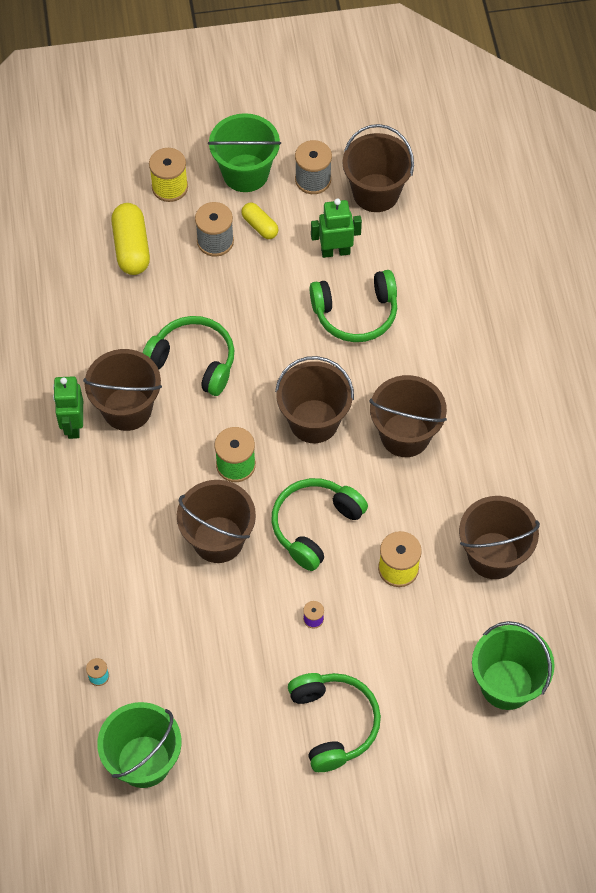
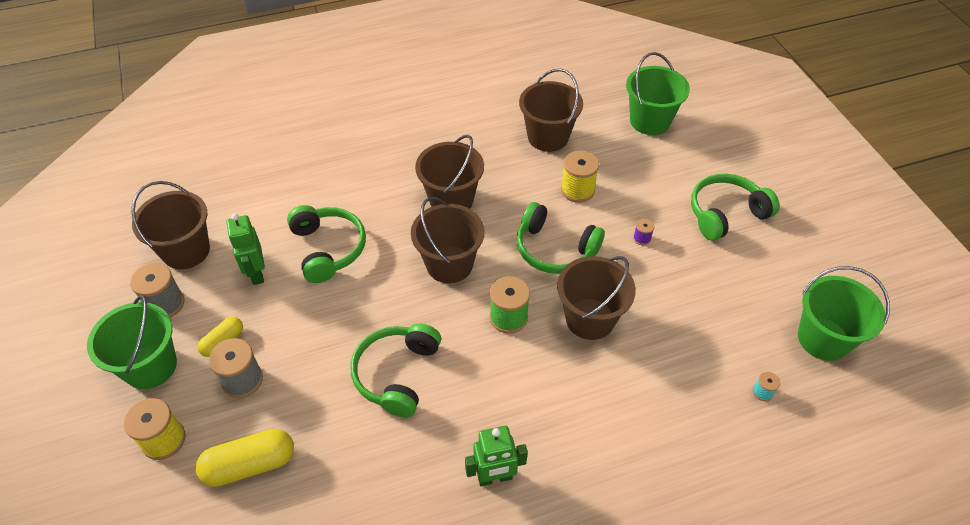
camera: 100 degrees left, 10 degrees down
(127, 409) = (464, 426): brown bucket -> none

